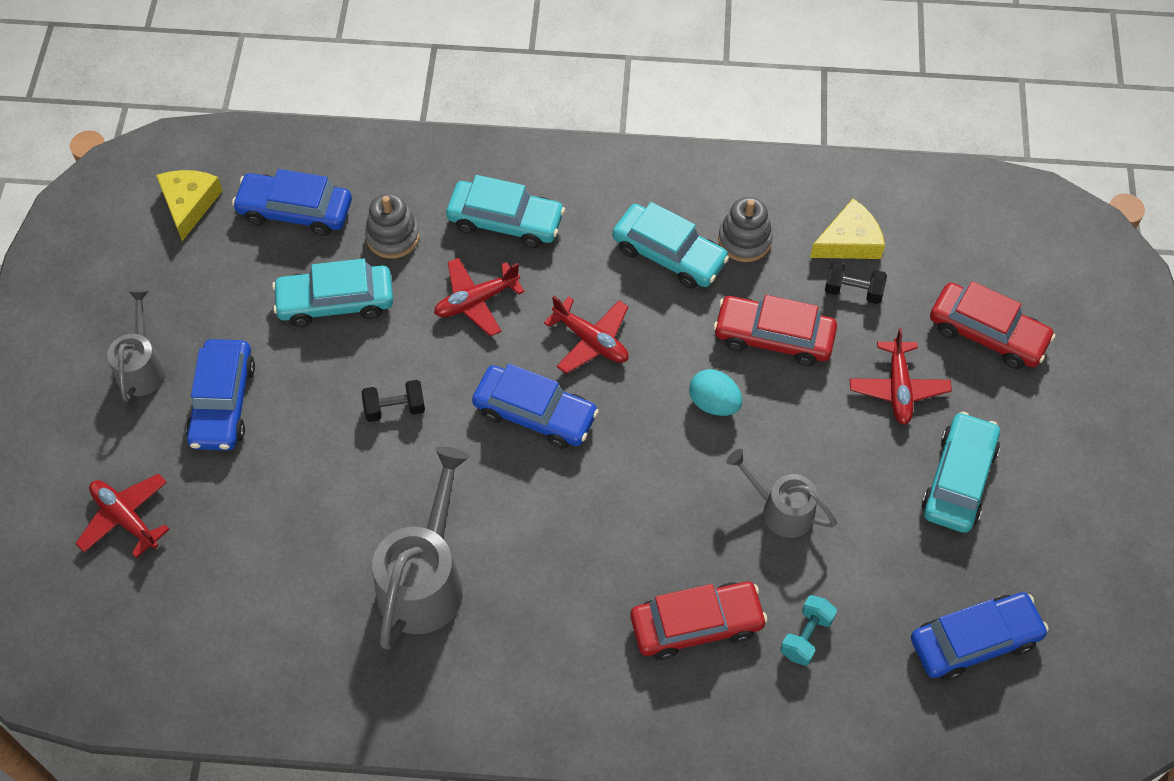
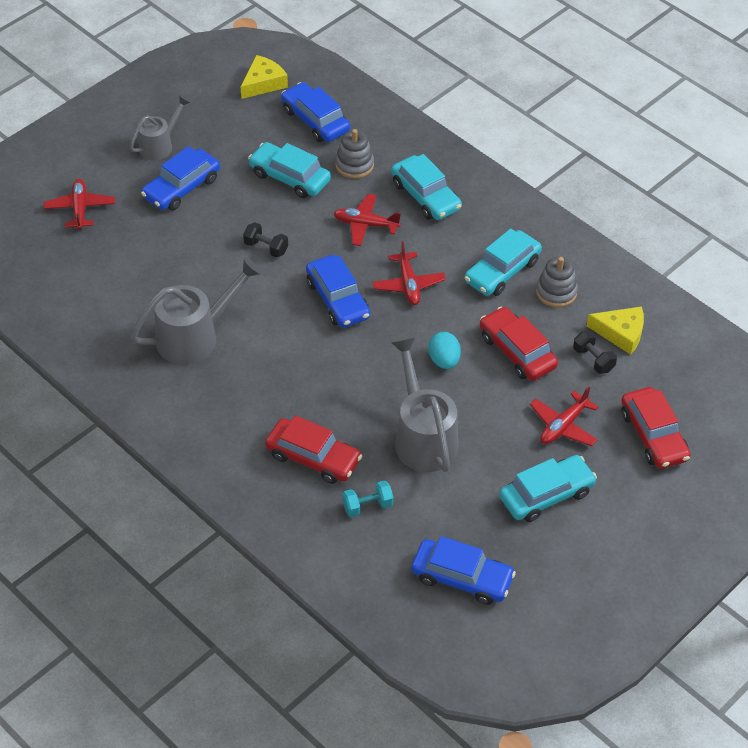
camera: 40 degrees right, 10 degrees down
(669, 254) = (502, 271): turquoise car -> turquoise car turned 60 degrees clockwise
(780, 509) = (423, 437): grey watering can -> grey watering can, size x1.65

